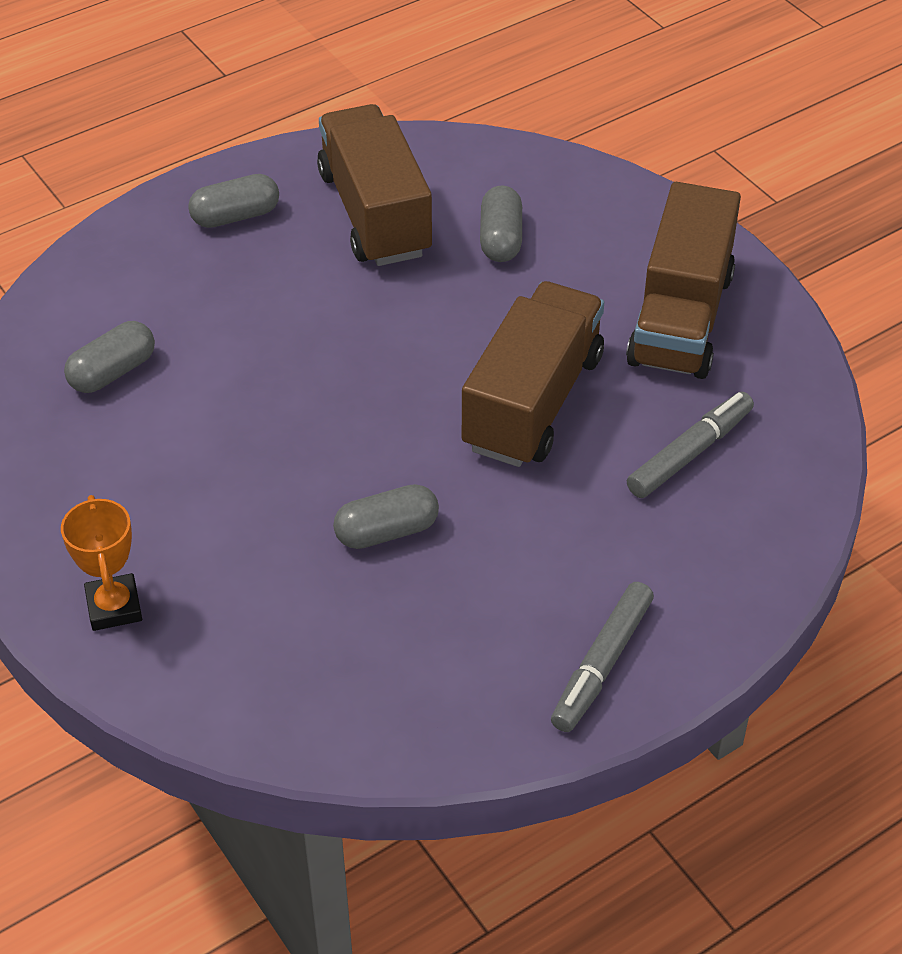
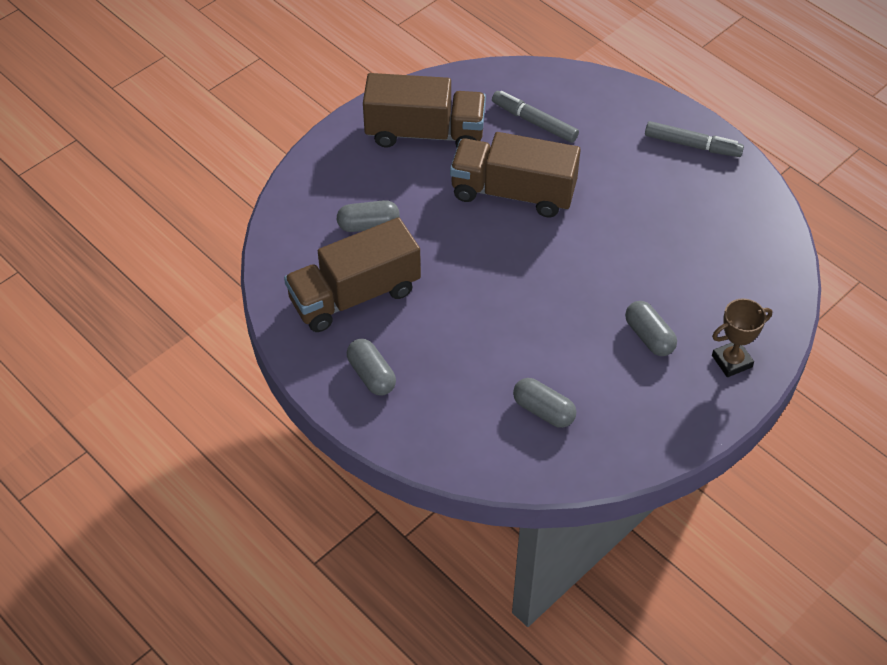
camera: 100 degrees left, 5 degrees up
(114, 607) = (732, 361): orange trophy -> brown trophy
(387, 531) = (633, 245): grey capsule -> grey capsule (649, 336)

